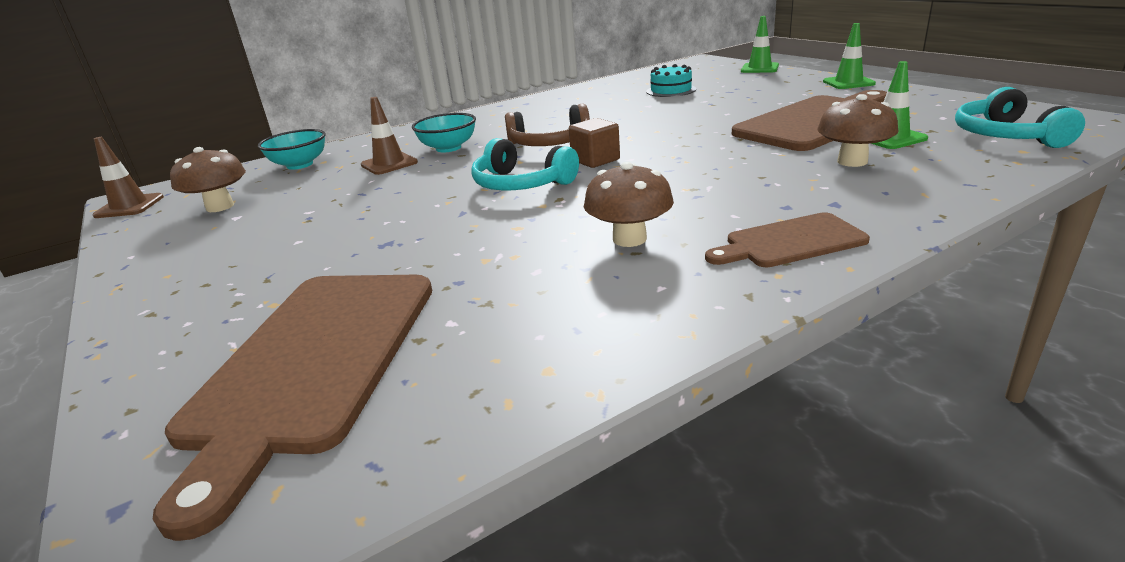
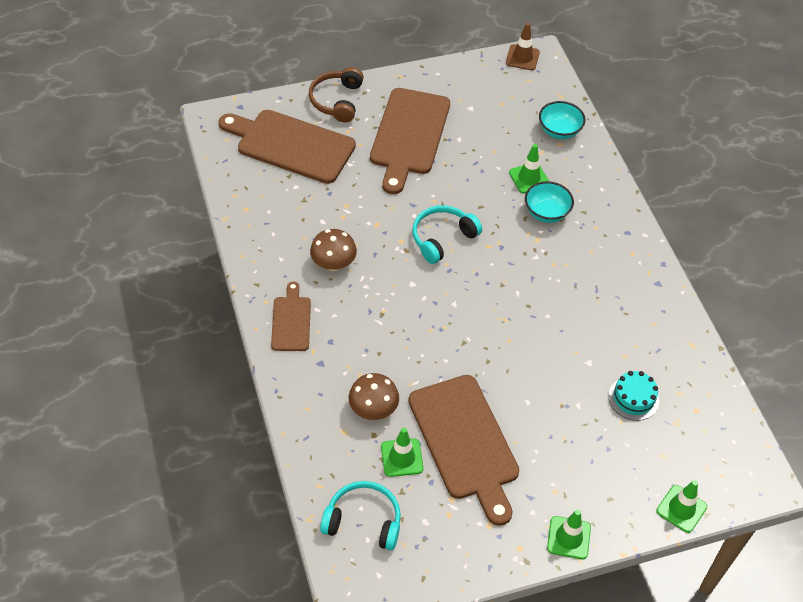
camera: 100 degrees right, 25 degrees up
(220, 207) = (493, 99): brown mushroom -> none
(295, 246) = (409, 135): none -> brown cutting board
(389, 164) = (529, 178): brown traffic cone -> green traffic cone
(550, 143) = (519, 271): brown headphones -> brown headphones (337, 100)
(595, 160) = (463, 285): brown cube -> none

